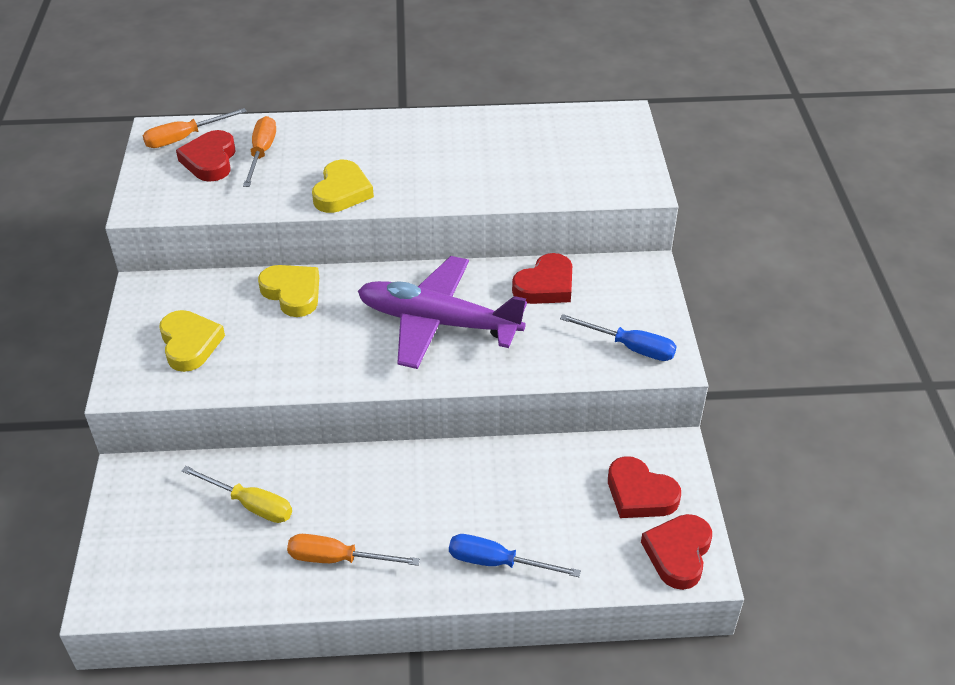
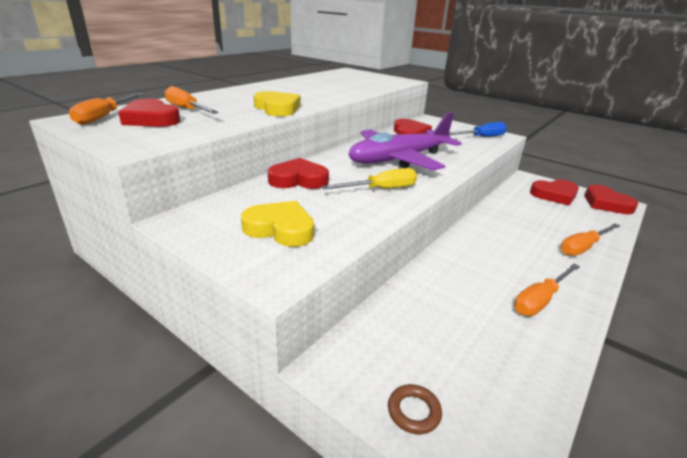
camera: 50 degrees left, 15 degrees down
(123, 537) = (414, 411): none -> brown ring
(250, 505) = (445, 314): yellow screwdriver -> yellow screwdriver (381, 189)
(292, 293) = (298, 180): yellow heart -> red heart
(497, 562) = (583, 247): blue screwdriver -> orange screwdriver

